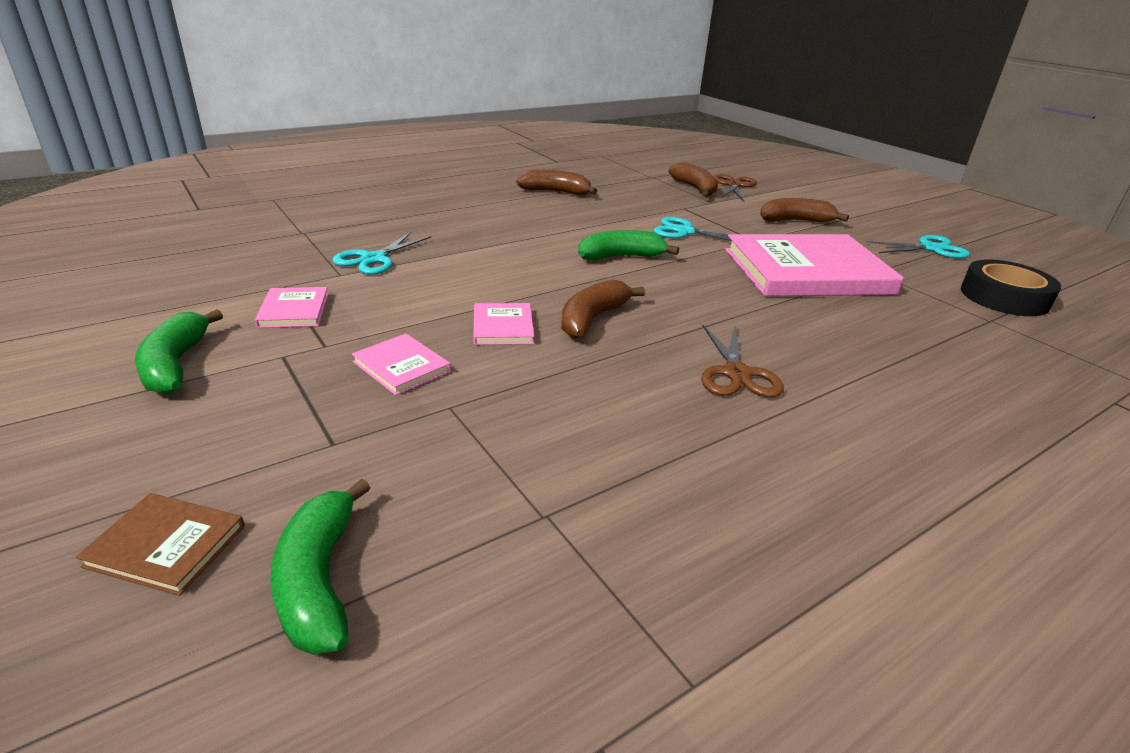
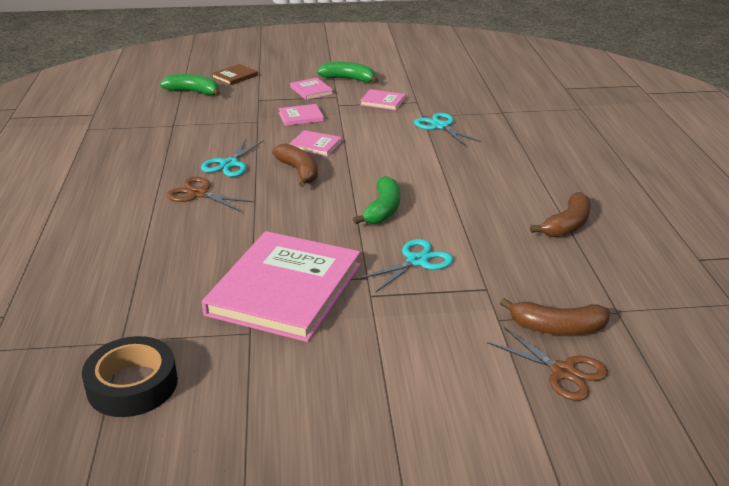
camera: 120 degrees right, 0 degrees up
(256, 390) = (311, 90): none -> pink book
(796, 221) = (404, 355): brown banana -> none
(931, 248) = (257, 421): turquoise scissors -> turquoise scissors (229, 164)

